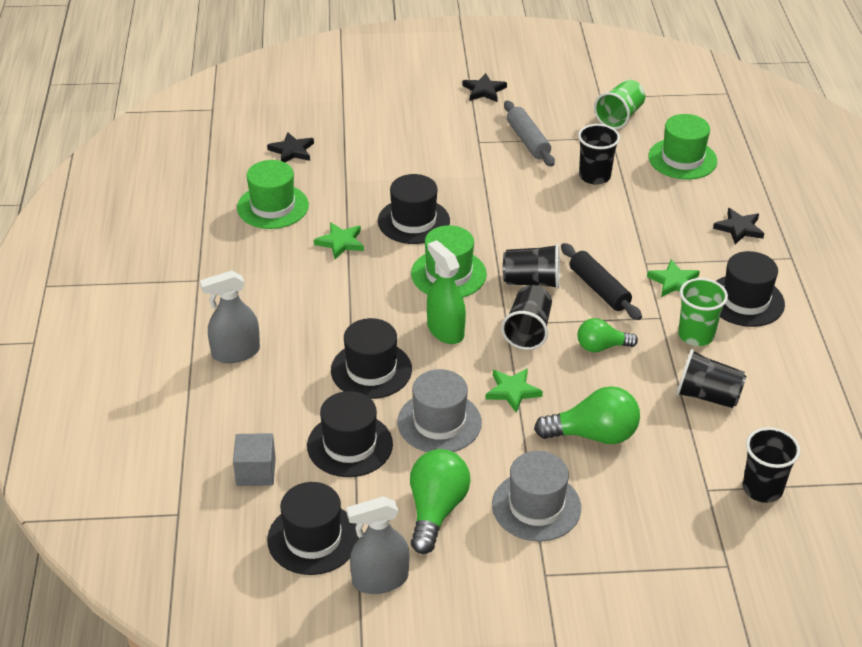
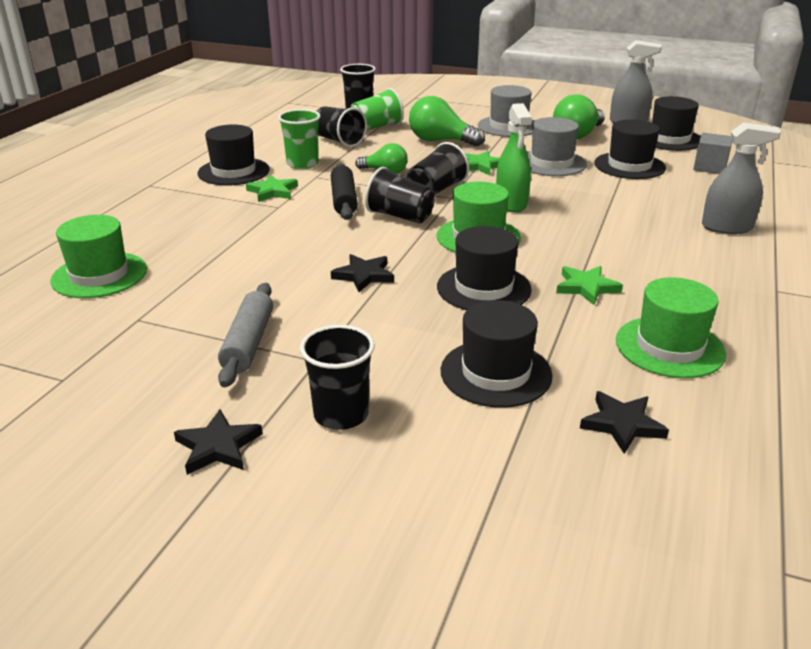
camera: 155 degrees left, 10 degrees down
(371, 370) = (594, 195): black hat -> black hat (496, 373)
(594, 176) = (223, 282): black cup -> black cup (341, 414)
(619, 117) = (85, 342): green cup -> green cup (376, 127)
(739, 228) = (155, 210): black star -> black star (364, 275)

